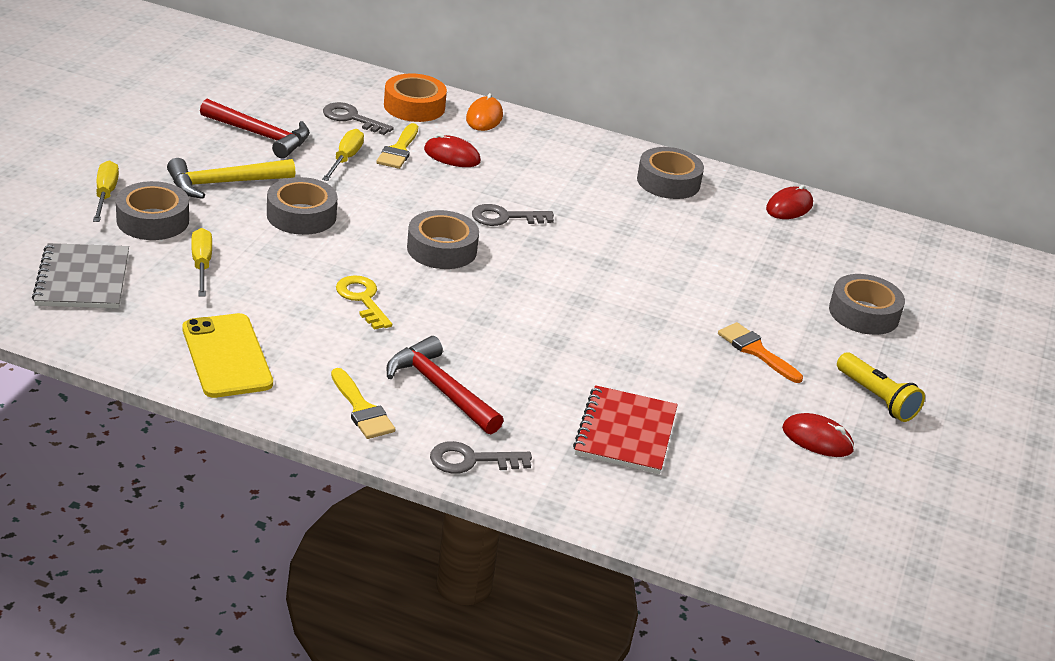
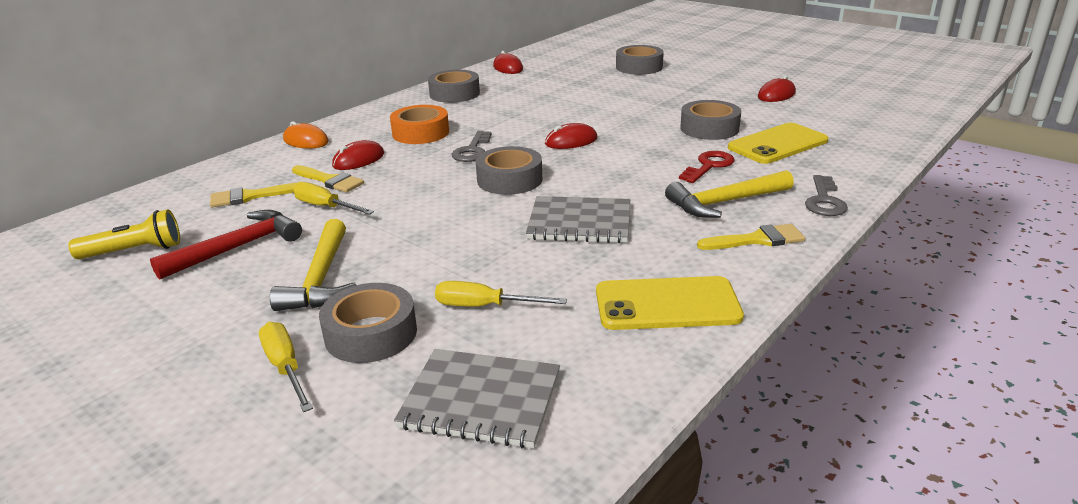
camera: 65 degrees left, 5 degrees down
(105, 195) = (285, 367): yellow screwdriver -> yellow screwdriver turned 45 degrees clockwise
(301, 215) = (416, 239): grey tape -> grey tape (709, 128)
(352, 118) = (251, 196): grey key -> yellow brush
(362, 299) = (579, 222): yellow key -> grey notebook
(414, 106) = (258, 166): orange tape -> orange tape (420, 133)
(440, 389) = (725, 202): red hammer -> yellow hammer
(533, 378) = (709, 166): none -> red key
(561, 278) = (571, 141): none -> red mouse
(626, 432) = (777, 144): red notebook -> yellow phone
(756, 351) = (677, 97): orange brush -> none
(876, 398) = (731, 76): yellow flashlight -> yellow flashlight (134, 251)

